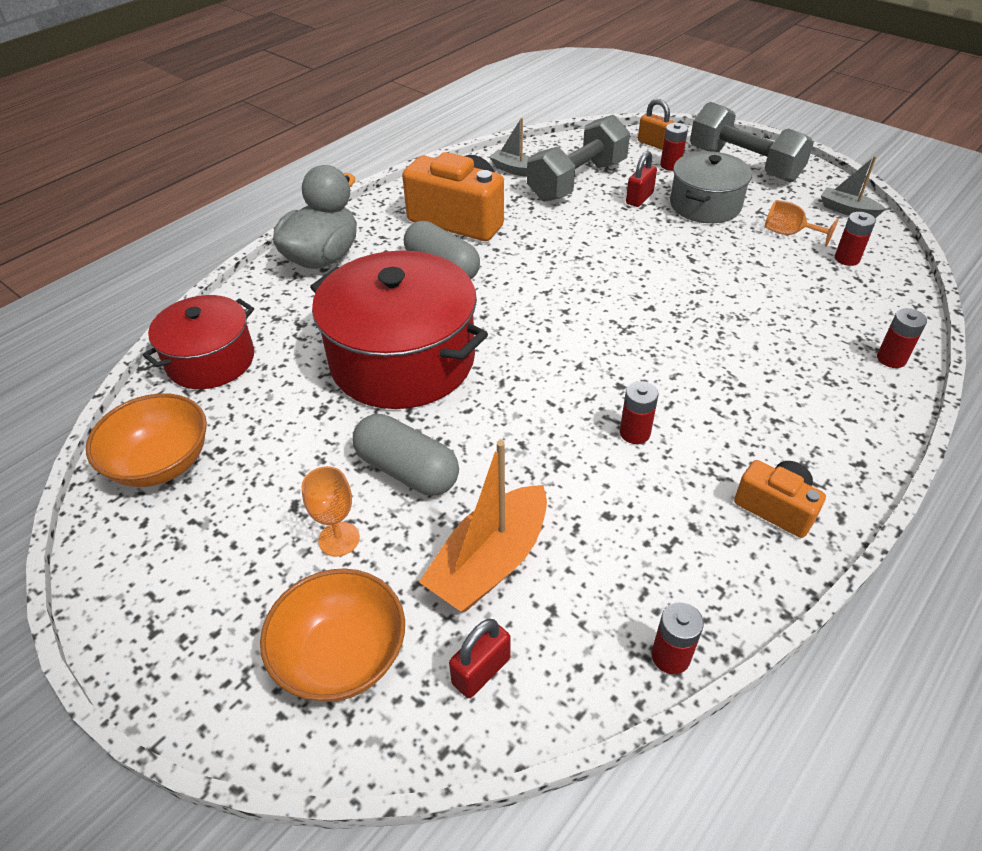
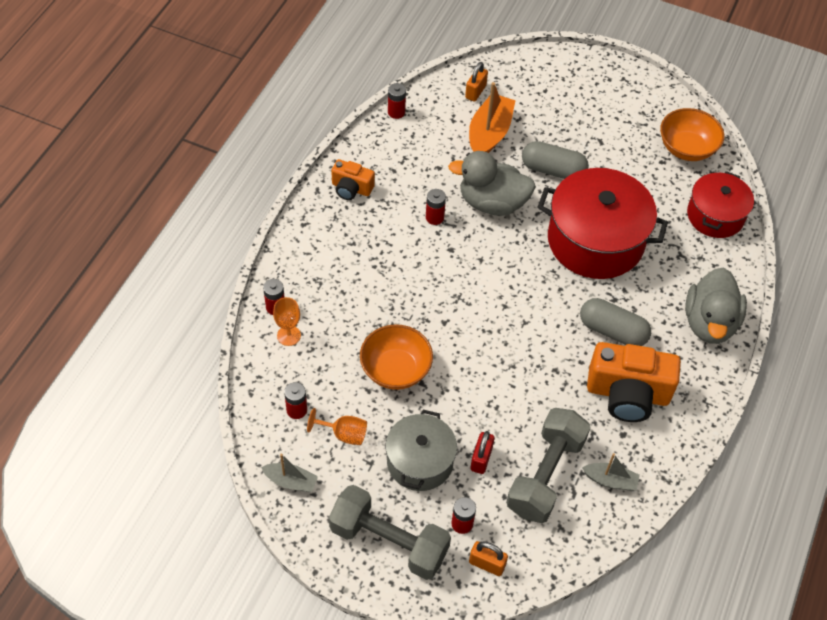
camera: 160 degrees right, 10 degrees up
(339, 539) = (567, 130): orange goblet -> orange goblet (289, 335)
(341, 656) = (537, 86): orange bowl -> orange bowl (395, 369)
(481, 671) = (475, 92): red padlock -> orange padlock
(533, 438) = (492, 203): none -> grey duck

